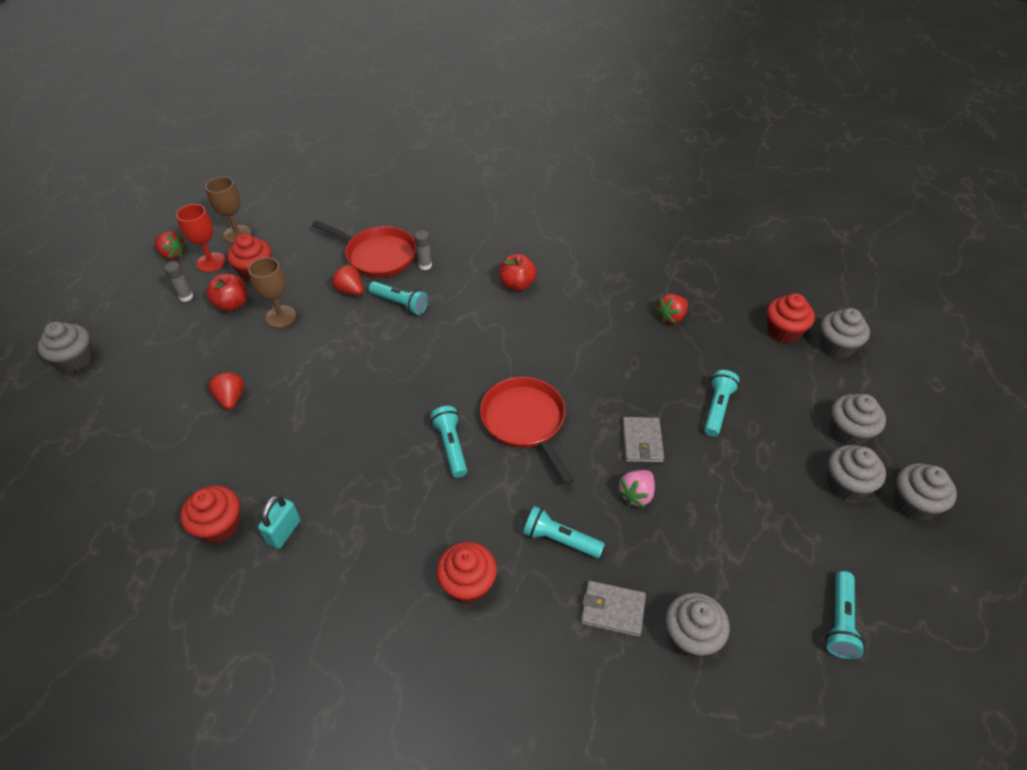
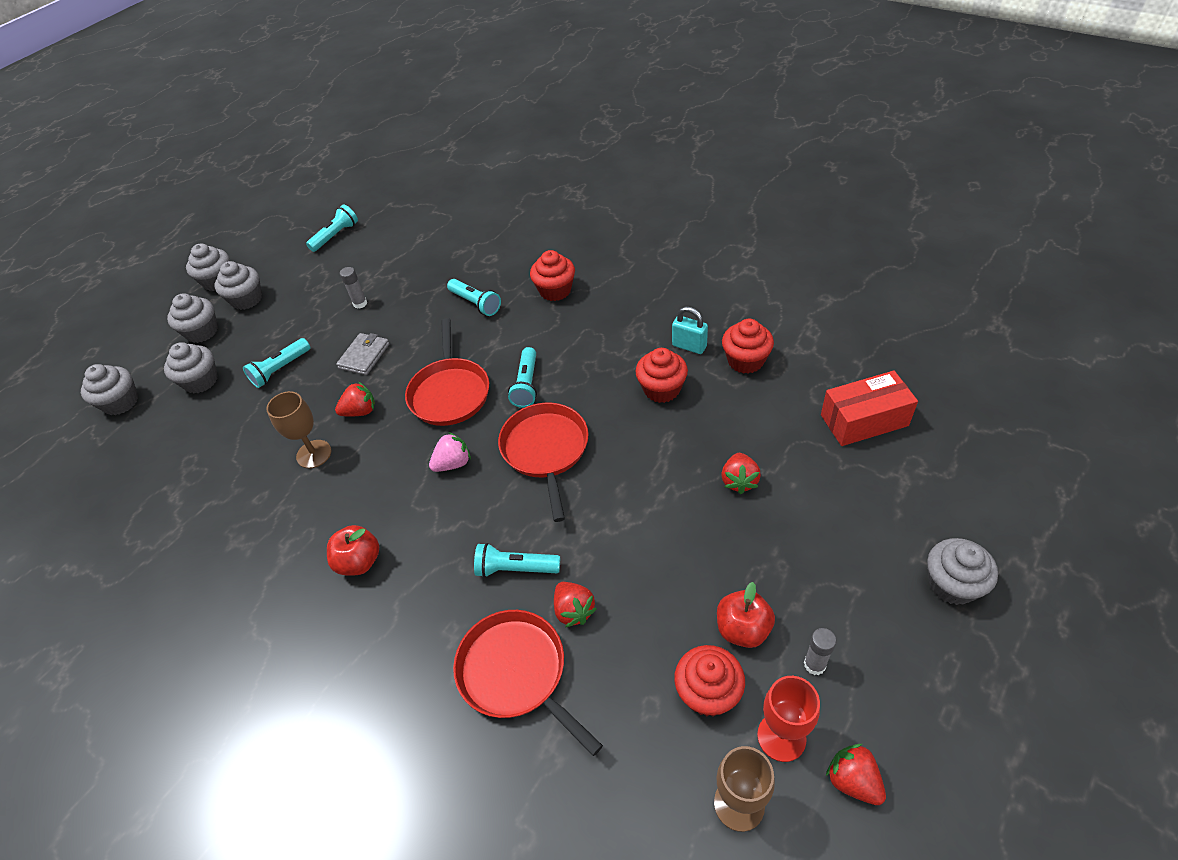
camera: 155 degrees left, 0 degrees up
(105, 479) = (864, 420): none -> red box
(280, 316) = (675, 587): brown goblet -> brown goblet (314, 454)
(284, 532) = (689, 346): turquoise padlock -> turquoise padlock turned 75 degrees clockwise
(400, 304) = (515, 568): turquoise flashlight -> turquoise flashlight turned 45 degrees counterclockwise
(408, 388) = (545, 450): none -> red pan
(425, 265) = (457, 631): grey glue stick -> grey glue stick (360, 303)
(612, 610) = (466, 262): grey wallet -> none
(636, 494) = (400, 320): pink strawberry -> pink strawberry (453, 463)
(671, 317) = (231, 470): red strawberry -> red strawberry (360, 411)
(691, 635) = (428, 243): grey cupcake -> grey cupcake (201, 381)
(783, 331) = (146, 428): red cupcake -> red cupcake (661, 389)

